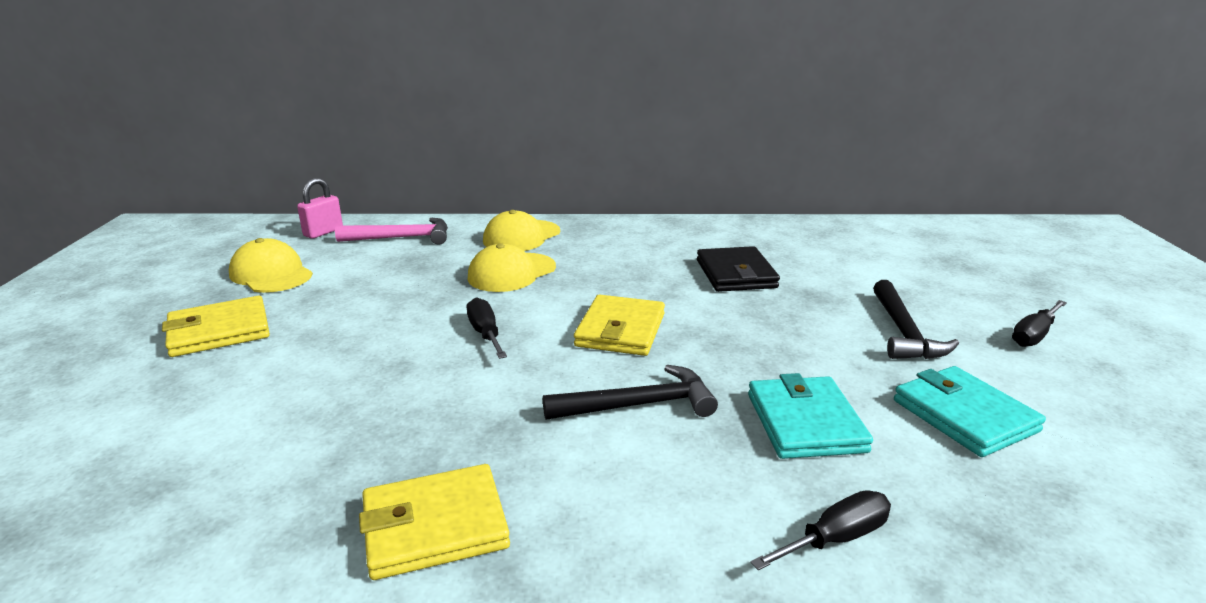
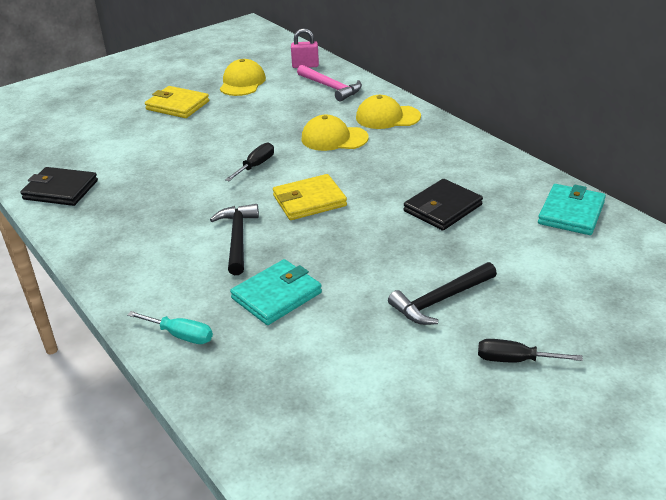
camera: 55 degrees right, 10 degrees up
(233, 527) = (60, 190): none -> black wallet
(435, 526) = (97, 230): yellow wallet -> none
(638, 405) = (237, 238): black hammer -> black hammer turned 135 degrees counterclockwise
(835, 539) = (181, 335): black screwdriver -> turquoise screwdriver
(964, 416) = (348, 351): turquoise wallet -> turquoise wallet (571, 213)

